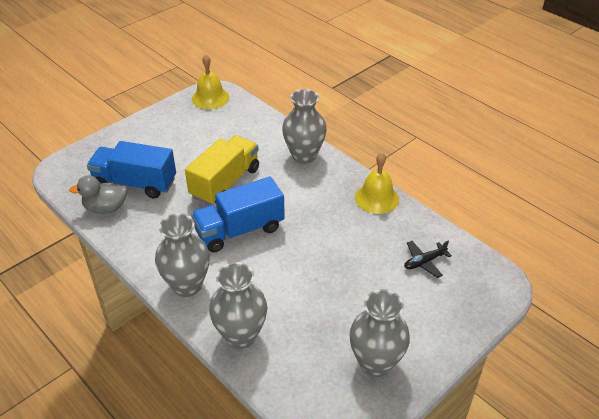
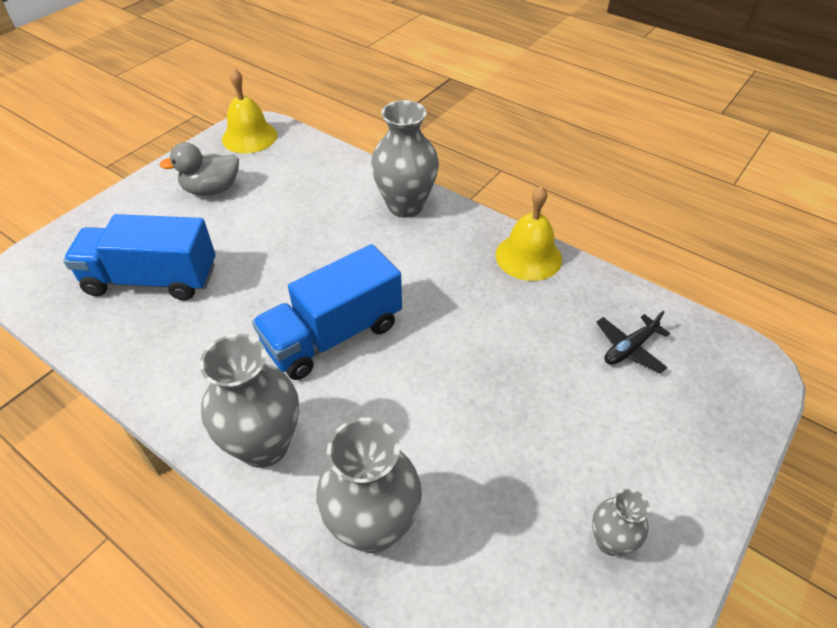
camera: 10 degrees left, 5 degrees up
(106, 208) = (108, 327): grey duck -> grey duck (211, 189)
(225, 183) = (295, 261): yellow truck -> none
(375, 363) = (610, 541): grey vase -> grey vase, size x0.53

